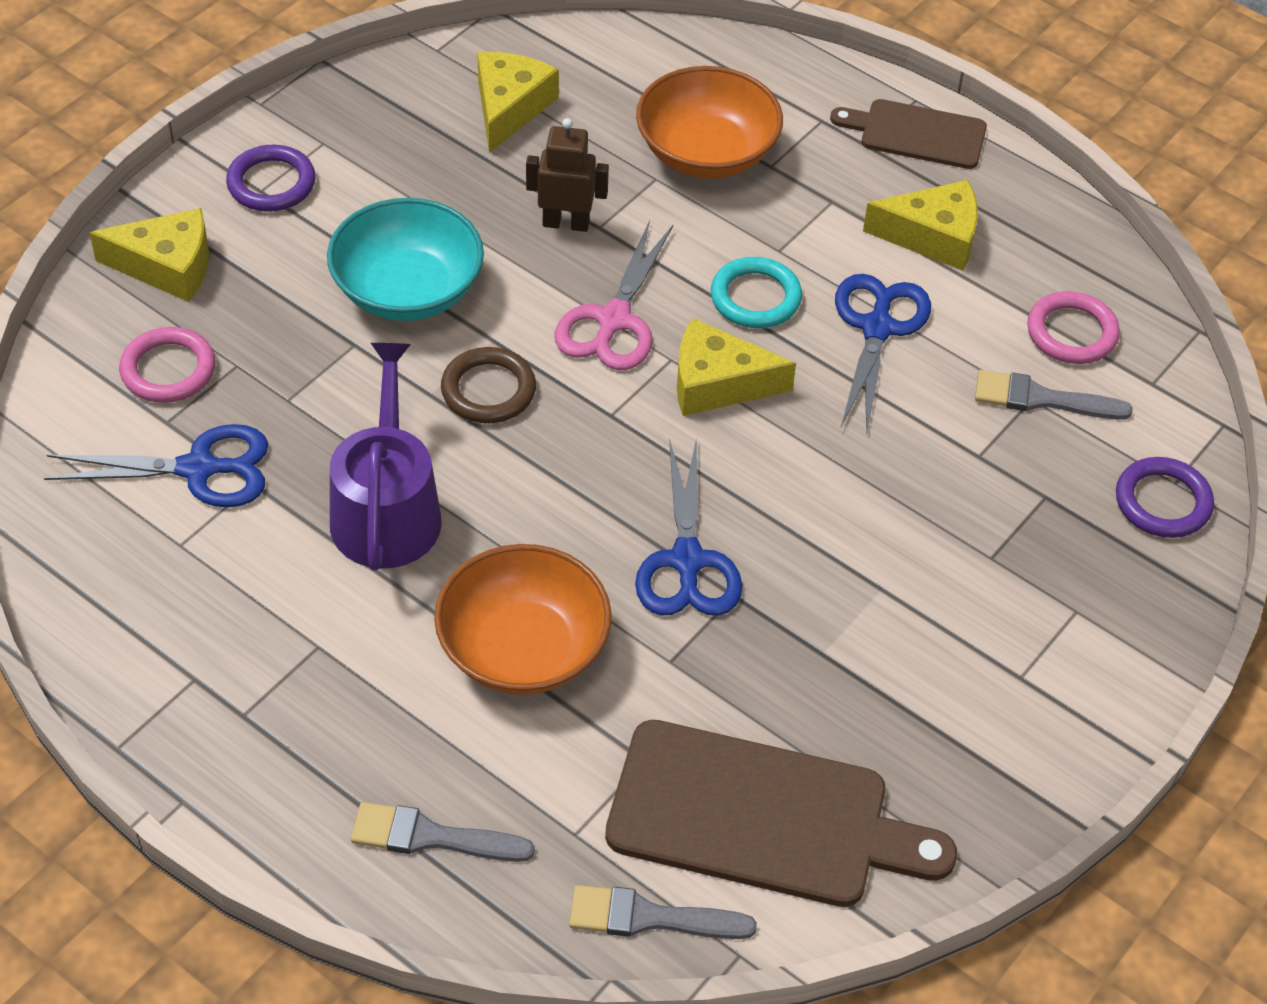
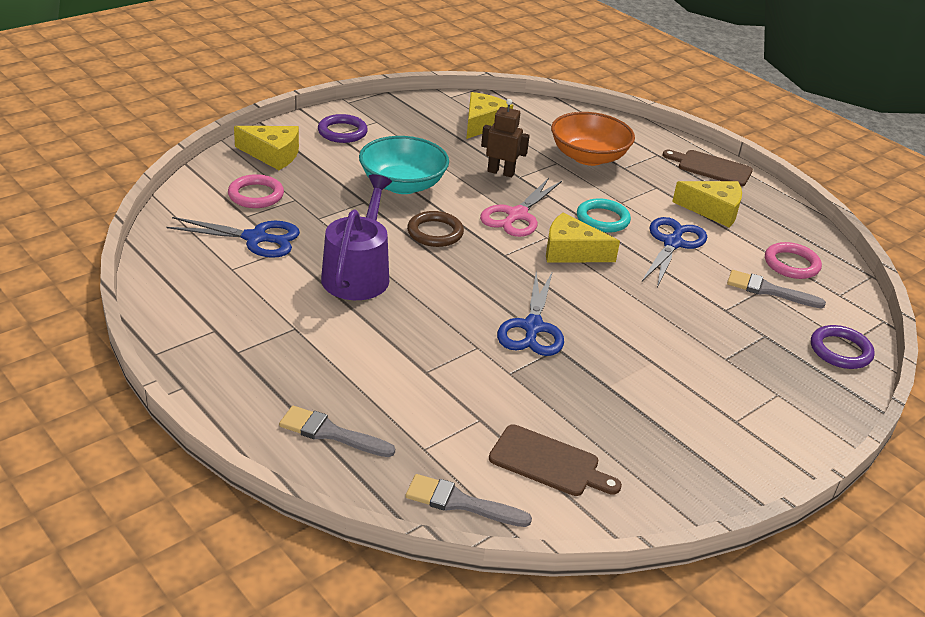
camera: 10 degrees right, 15 degrees down
(523, 649) = (419, 351): orange bowl -> none
(761, 817) = (549, 462): brown cutting board -> brown cutting board, size x0.57

